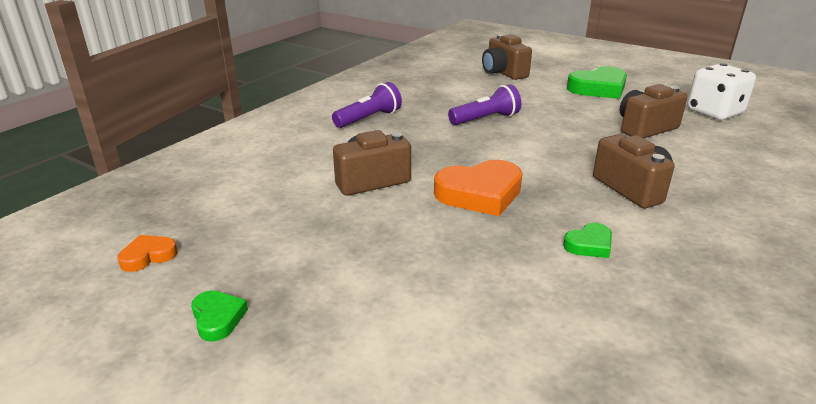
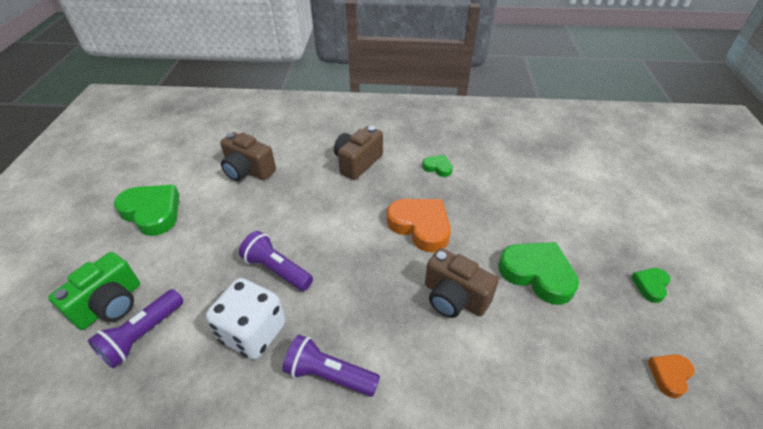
camera: 120 degrees left, 15 degrees up
(148, 256) = (669, 375): orange heart -> orange heart turned 105 degrees clockwise
(338, 238) = (537, 274): none -> green heart
(467, 78) = (142, 335): none -> purple flashlight
(503, 73) = (110, 304): brown camera -> green camera
(714, 112) = (195, 142): white dice -> white dice (253, 332)

